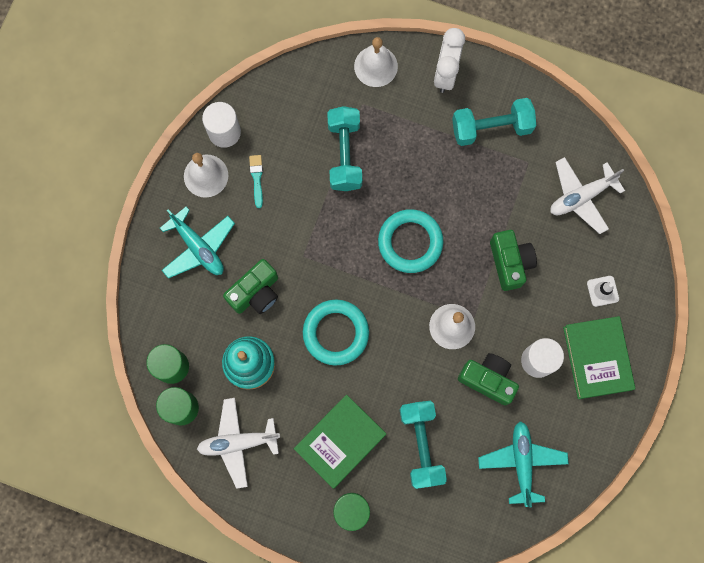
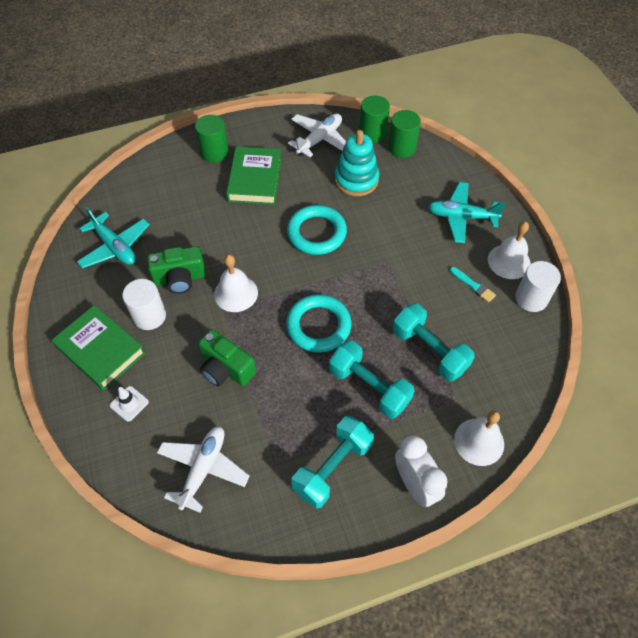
camera: 140 degrees right, 20 degrees down
(256, 293) = (394, 218): green camera -> none
(421, 445) = (197, 211): turquoise dumbbell -> turquoise dumbbell (369, 387)

